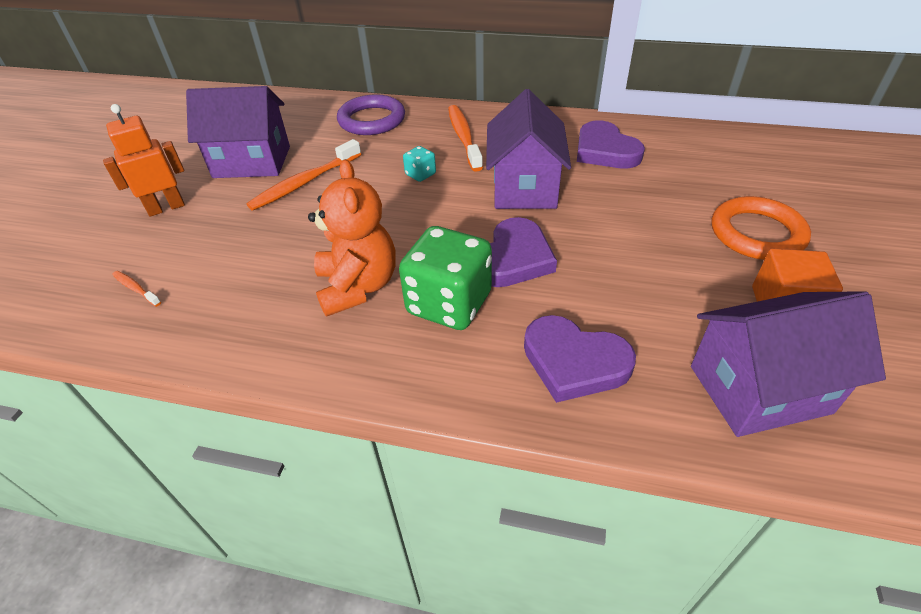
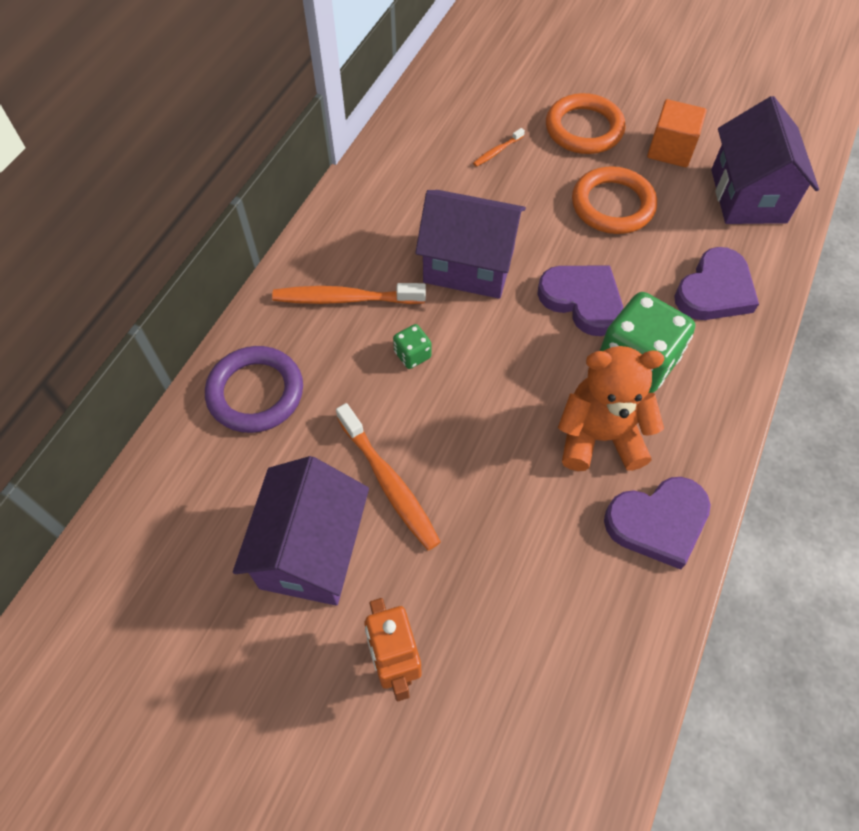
camera: 80 degrees left, 15 degrees up
(136, 289) = (563, 675): orange toothbrush -> orange toothbrush (497, 151)
(420, 174) = (412, 355): turquoise dice -> green dice
(605, 151) = (423, 183): purple heart -> purple heart (658, 522)
(656, 266) = (612, 205): none -> orange ring

